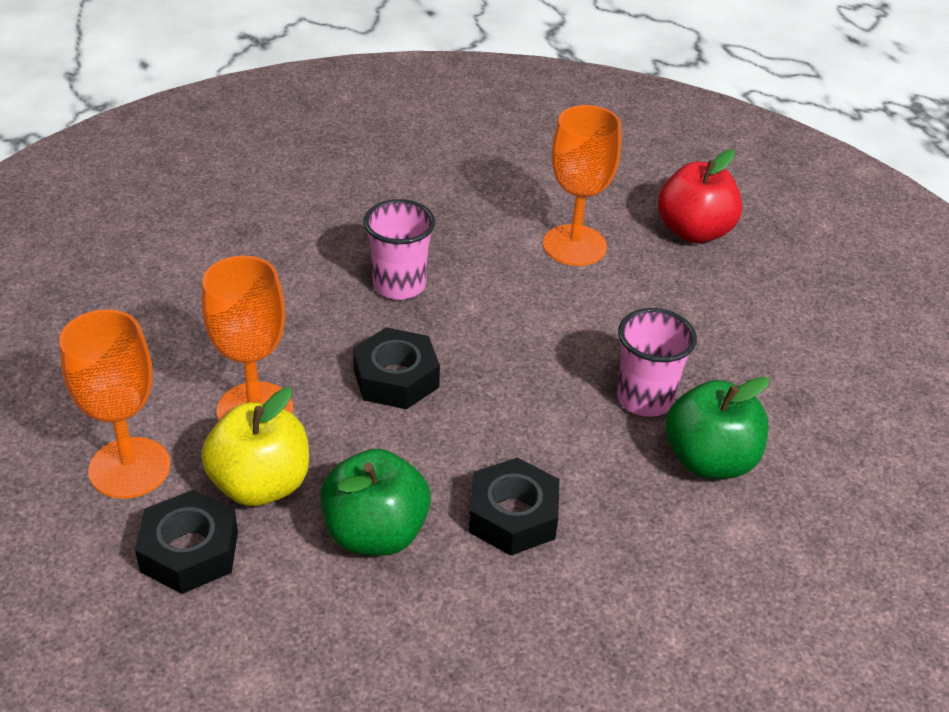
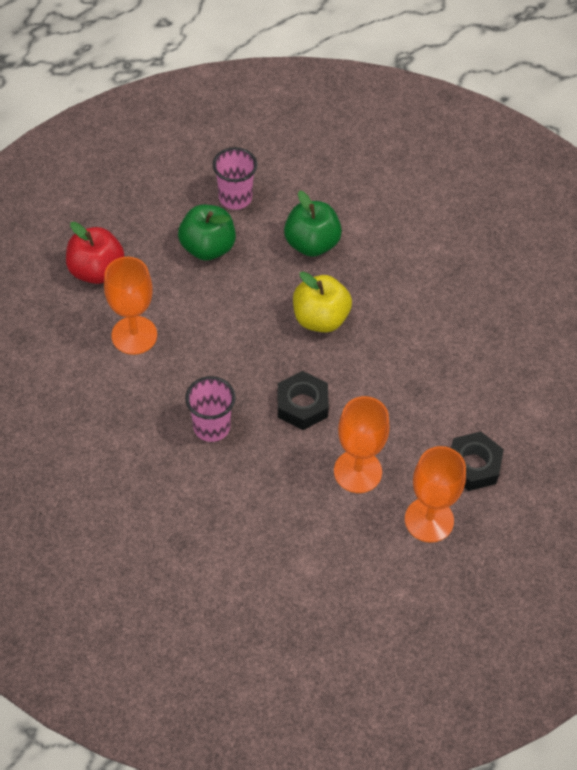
camera: 105 degrees left, 15 degrees up
(260, 485) = (414, 448): yellow apple -> yellow apple (320, 318)
(375, 533) = (425, 383): green apple -> green apple (208, 247)
(513, 516) = (387, 324): black nut -> none
(645, 399) = (273, 278): pink cup -> pink cup (235, 198)

